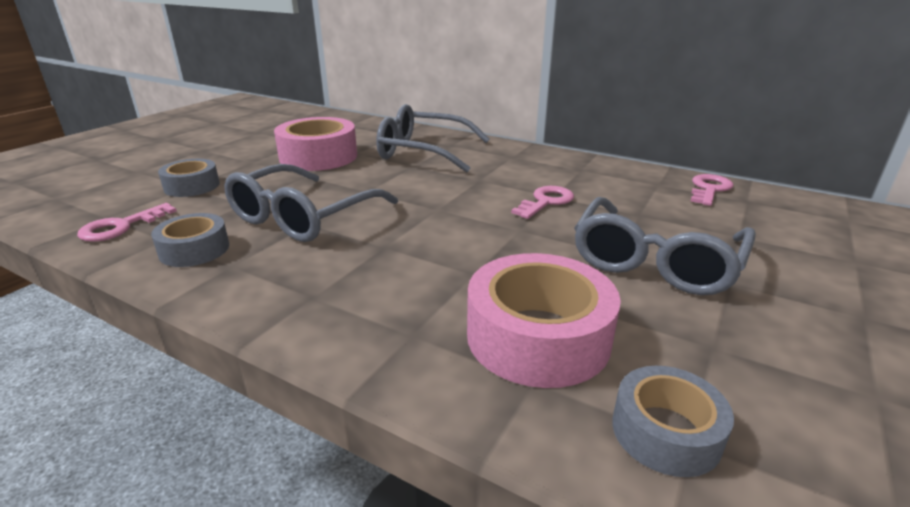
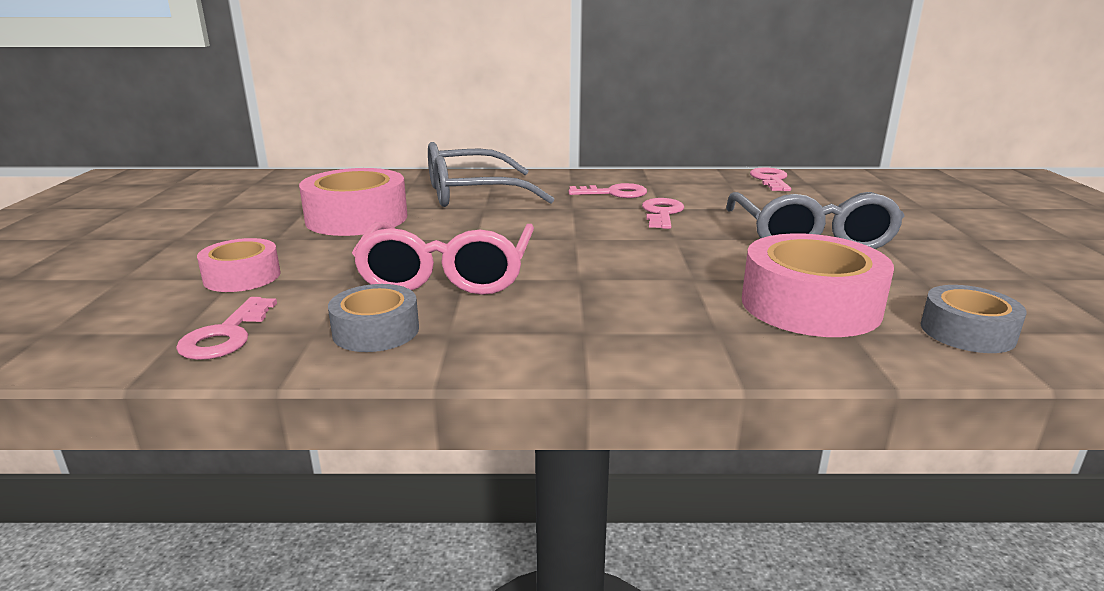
camera: 30 degrees left, 5 degrees down
(192, 186) = (242, 277): grey tape -> pink tape
(303, 217) = (448, 275): grey glasses -> pink glasses
(534, 173) = (614, 193): none -> pink key

